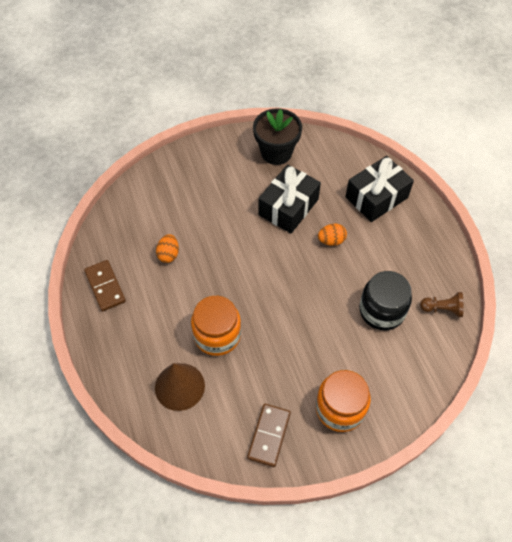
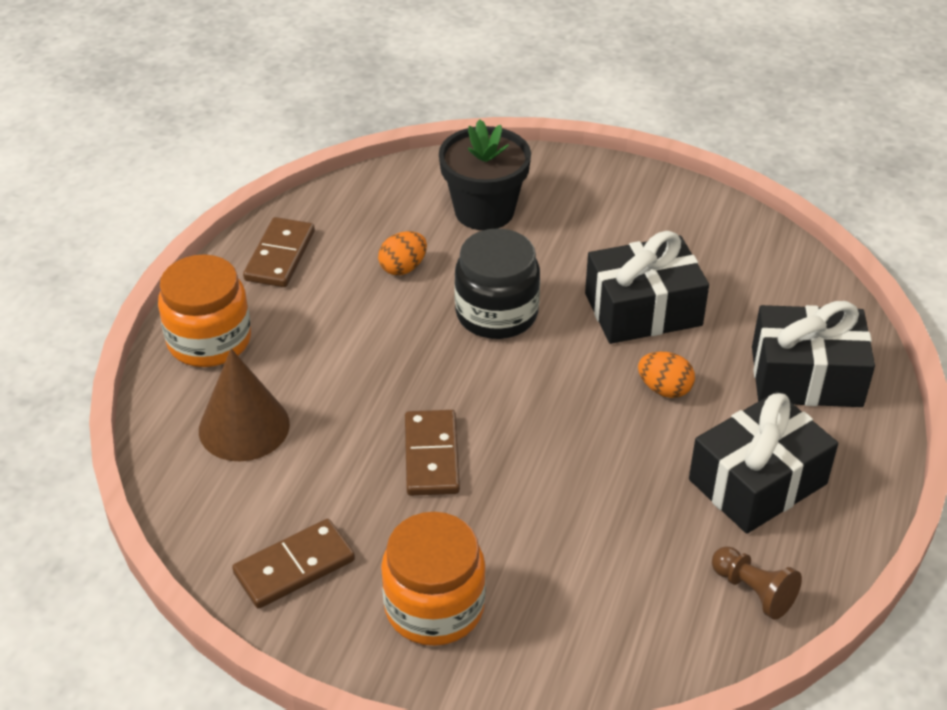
camera: 40 degrees right, 15 degrees down
(217, 335) = (361, 400): orange jar -> orange jar (209, 340)
(272, 340) = (432, 456): none -> brown domino
(276, 152) = (701, 233): black flower pot -> black flower pot (484, 211)
(382, 310) = (645, 527): black jar -> black jar (496, 313)
(402, 259) = (757, 482): none -> black gift

